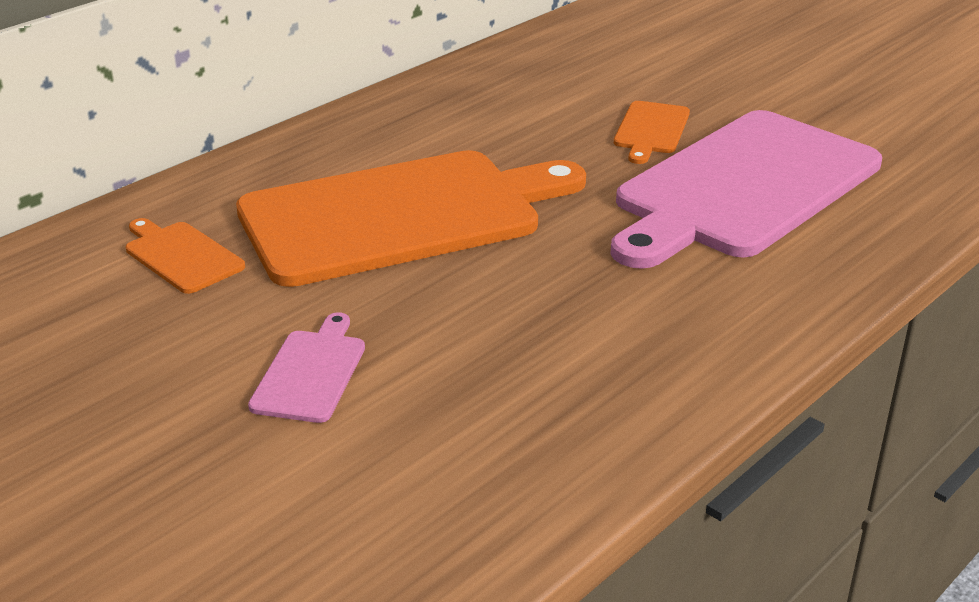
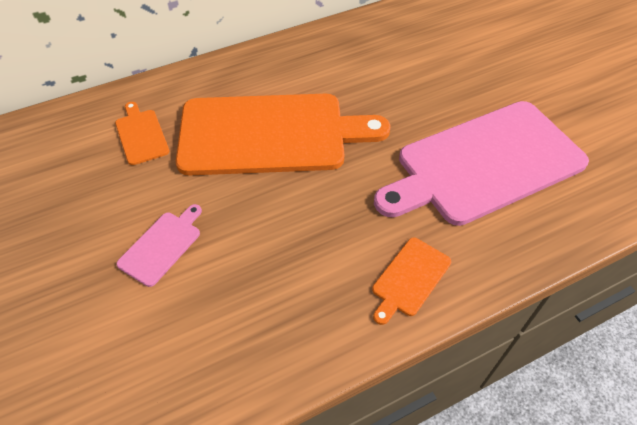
camera: 20 degrees right, 20 degrees up
(651, 130) = (451, 99): orange cutting board -> orange cutting board (409, 278)

